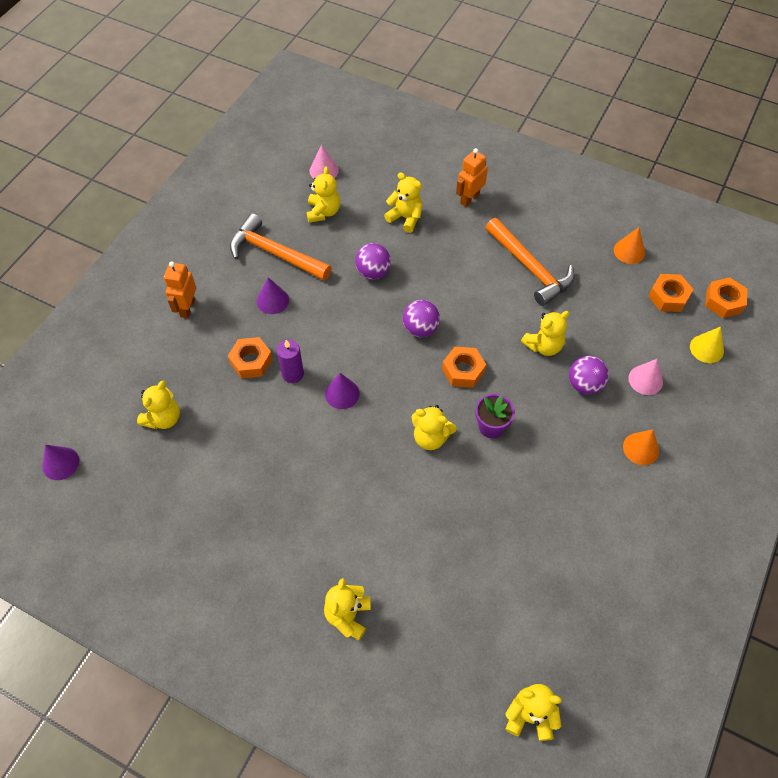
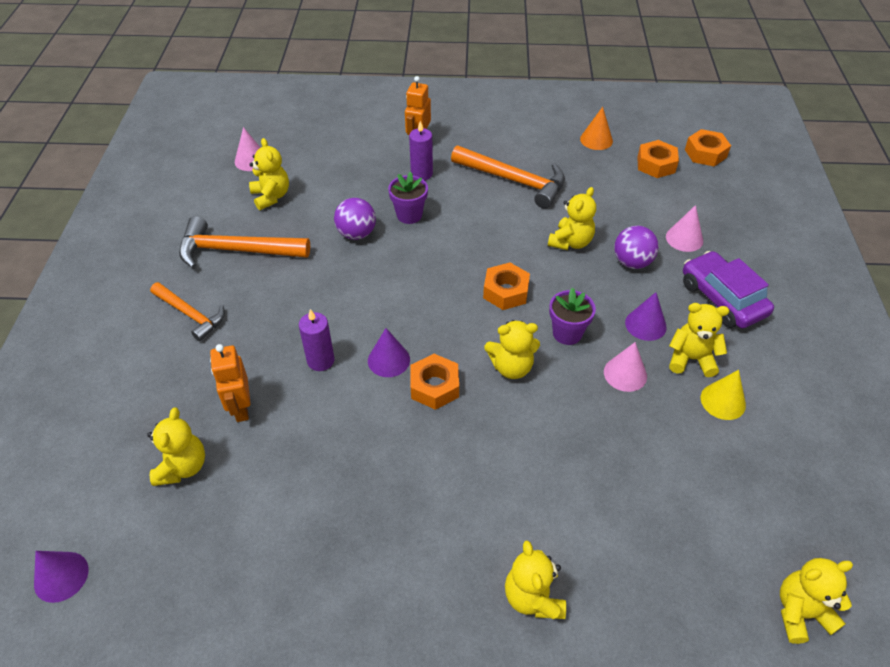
camera: 25 degrees left, 10 degrees down
(187, 308) = (156, 337): orange robot -> orange robot (241, 408)
(218, 298) = (190, 314): none -> orange hammer
(251, 361) = (264, 365): orange nut -> orange nut (434, 386)
(272, 300) = (257, 296): purple cone -> purple cone (645, 324)
(405, 218) = (363, 176): yellow teddy bear -> yellow teddy bear (691, 359)
(420, 328) = (437, 268): purple ball -> none
(424, 270) = (409, 215): none -> purple flower pot
(455, 233) = (421, 174): none -> purple candle
(516, 480) = (625, 374): none -> pink cone
(641, 448) = (722, 299): orange cone -> purple car
(706, 348) = (718, 195): yellow cone -> yellow cone (723, 401)

